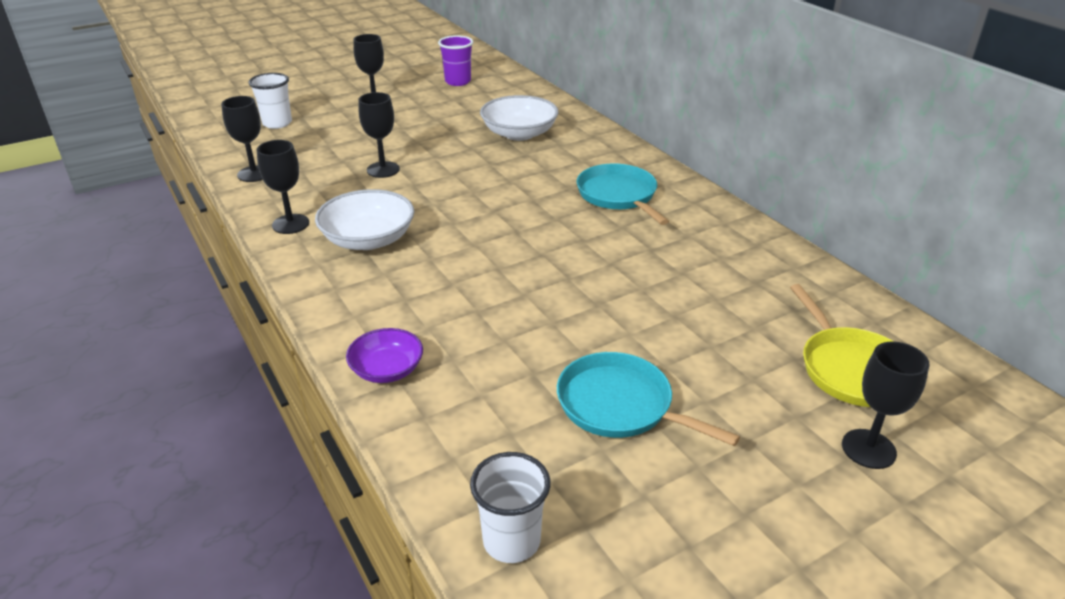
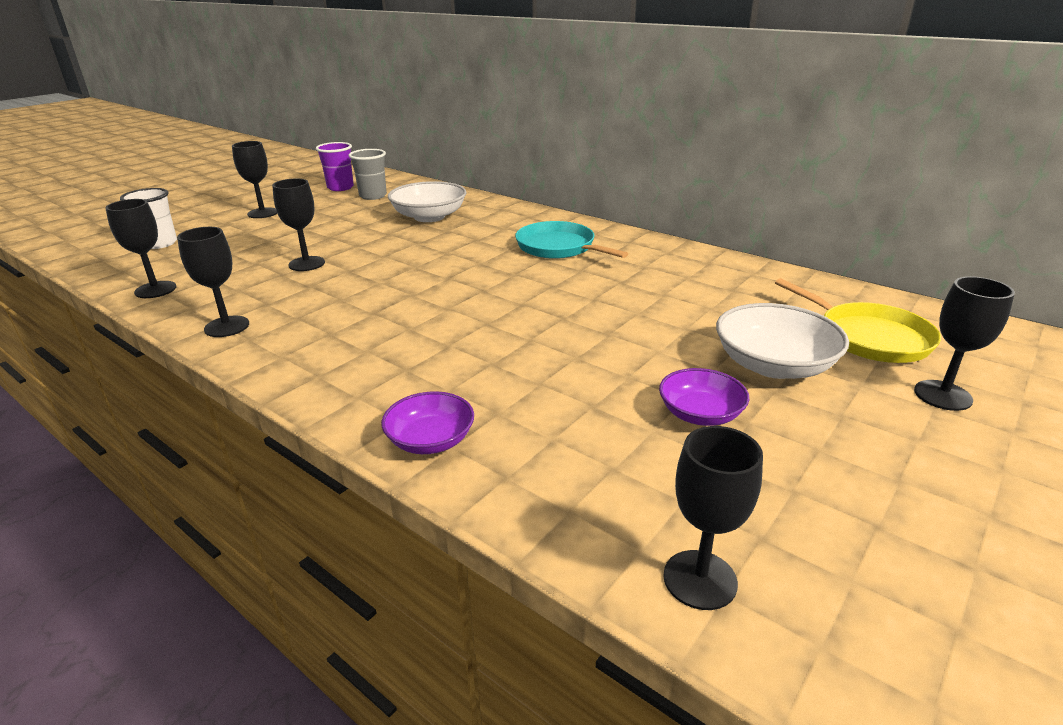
camera: 20 degrees left, 5 degrees down
(368, 239) = (328, 324): white bowl -> white bowl (773, 365)
(482, 97) = (373, 196): none -> grey cup
(511, 541) = (700, 579): white cup -> black goblet
(620, 405) = (700, 414): turquoise pan -> purple bowl

